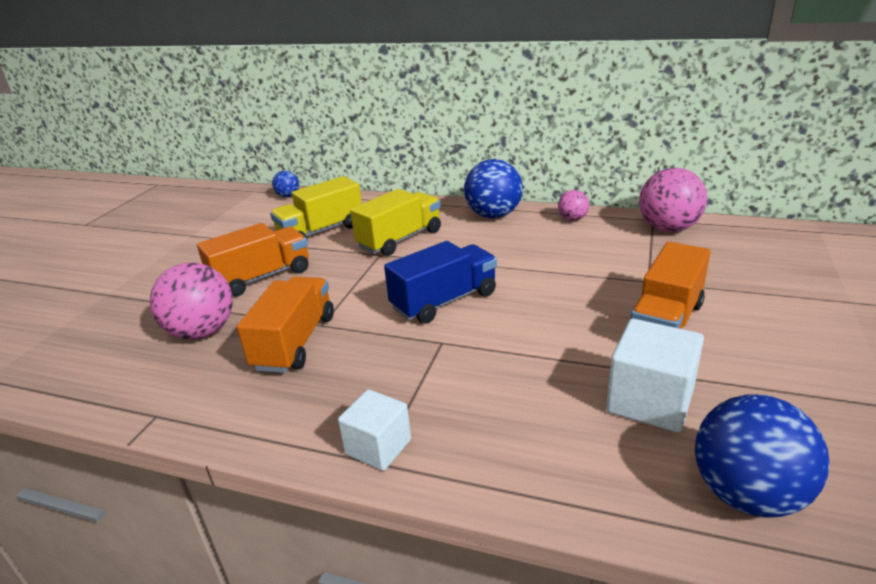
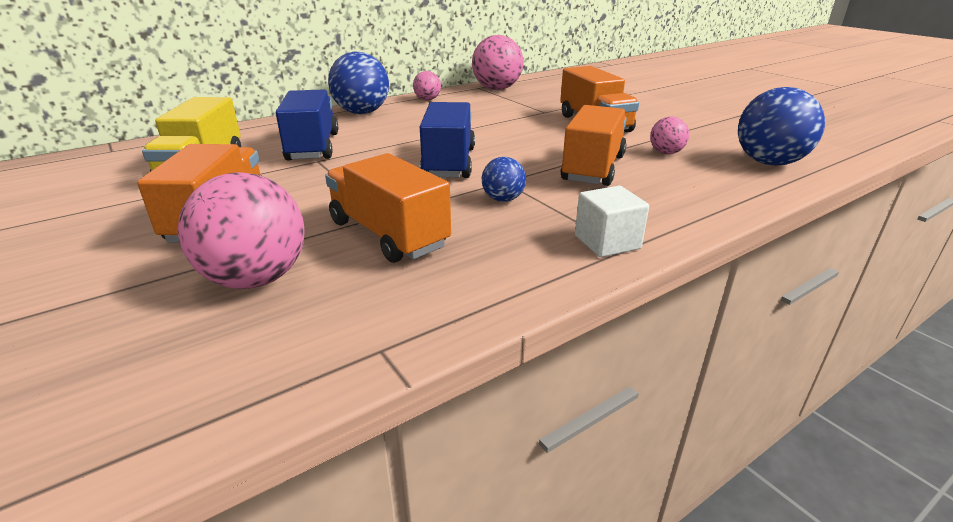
camera: 55 degrees left, 0 degrees up
(288, 196) = (71, 160): blue ball -> blue ball (503, 199)
(400, 239) = (313, 147): yellow truck -> blue truck
(533, 373) = (593, 168): none -> orange truck
(650, 401) = (666, 153): white cube -> pink ball

